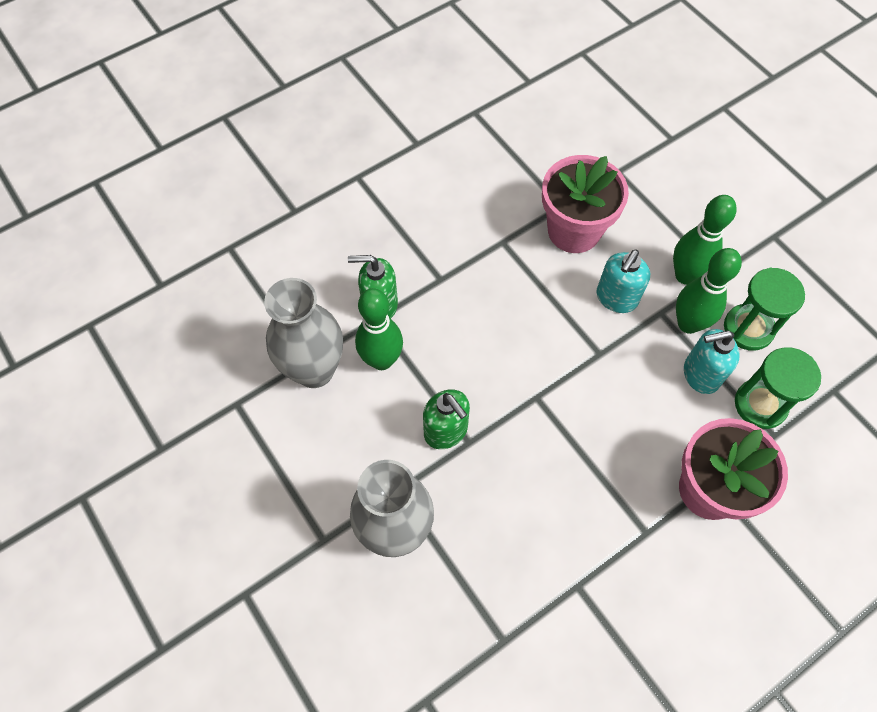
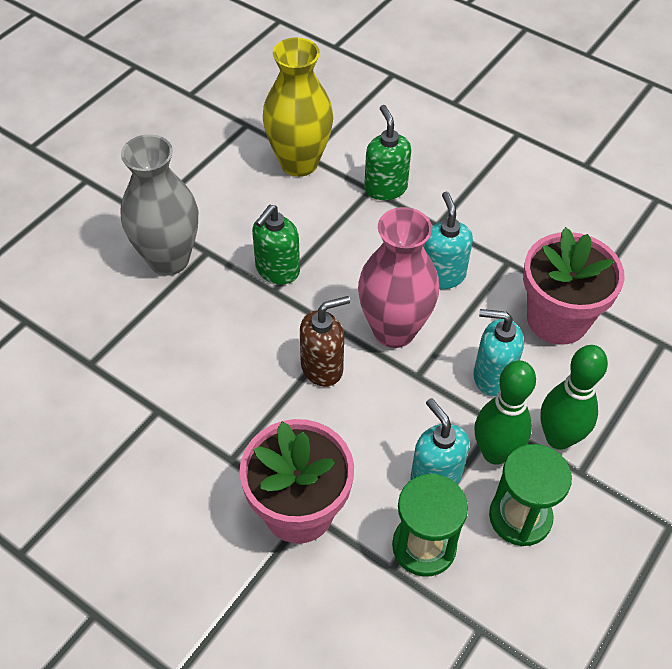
camera: 70 degrees right, 10 degrees down
(314, 370) = (299, 163): grey vase -> yellow vase
(381, 360) = (329, 205): green bowling pin -> none
(500, 296) = (442, 275): none -> turquoise soap dispenser
(547, 355) = (394, 330): none -> pink vase
(570, 426) = (322, 367): none -> brown soap dispenser

